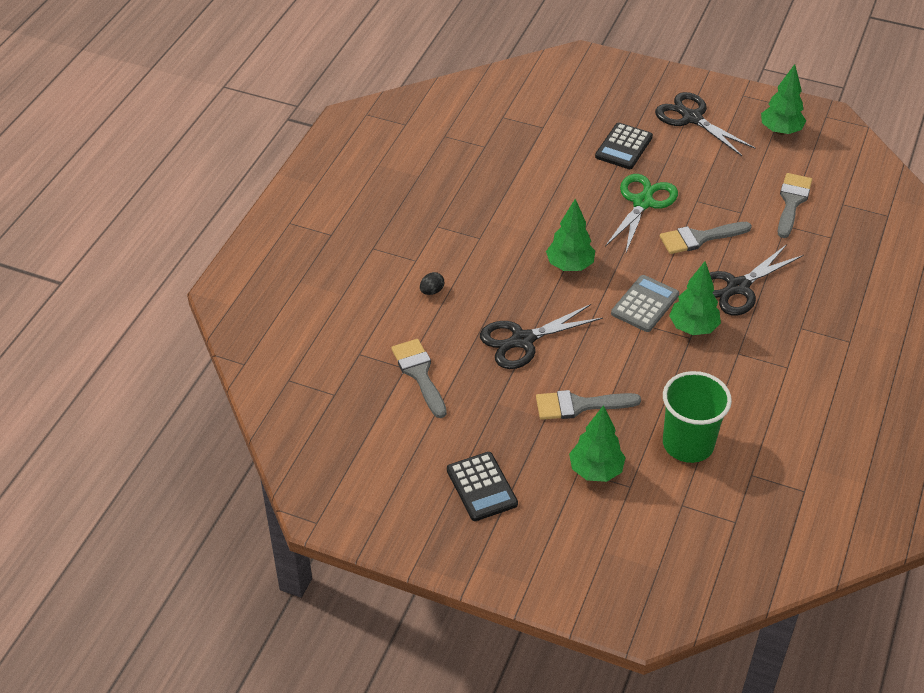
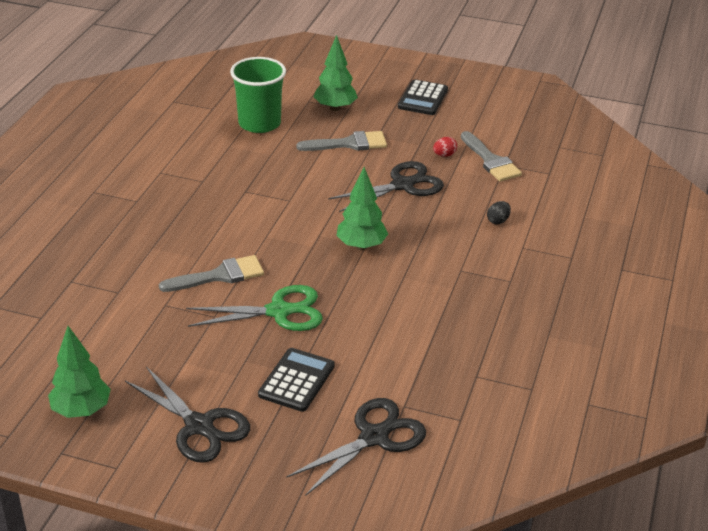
camera: 175 degrees right, 10 degrees down
(470, 384) = (444, 155): none -> red egg
(481, 487) = (423, 98): black calculator -> black calculator turned 135 degrees counterclockwise
(642, 203) = (278, 311): green scissors -> green scissors turned 120 degrees counterclockwise
(645, 304) = (285, 215): grey calculator -> none
(693, 328) = (241, 198): green tree -> none
(738, 287) = (189, 231): black scissors -> black scissors (374, 437)
(792, 202) = (101, 317): grey brush -> none

